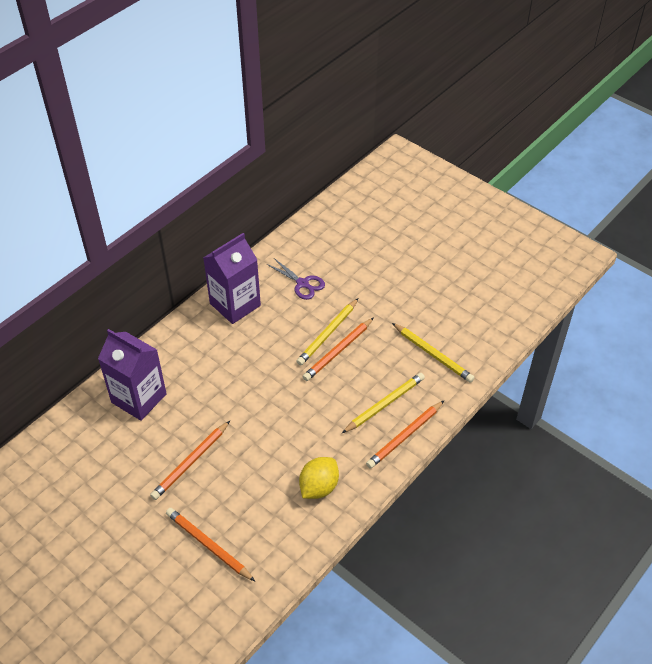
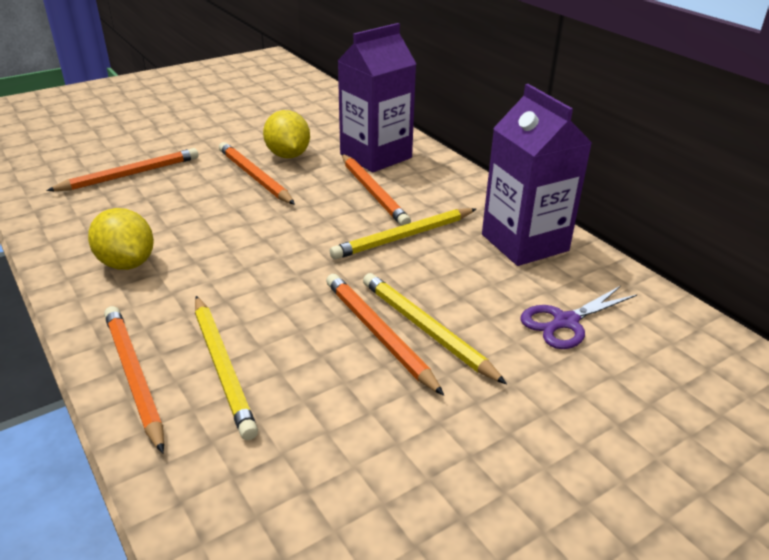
camera: 105 degrees right, 15 degrees down
(150, 453) = (288, 155): none -> yellow lemon
(195, 386) = (373, 192): none -> orange pencil
(433, 354) = (303, 480): yellow pencil -> yellow pencil (403, 237)

